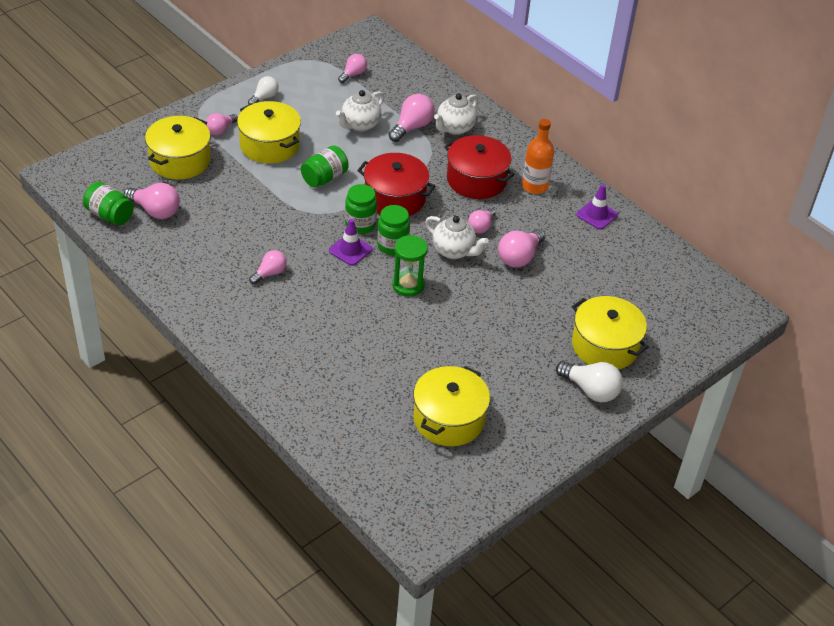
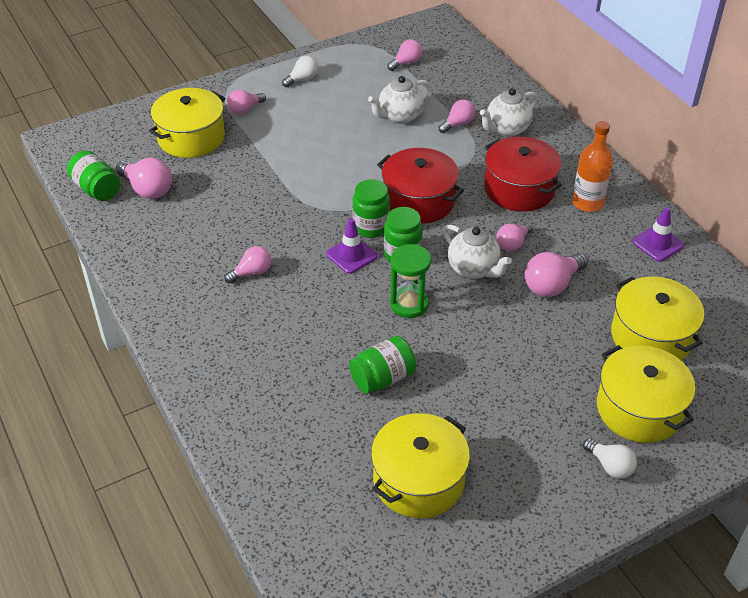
camera: 15 degrees right, 0 degrees up
(269, 145) = (293, 130): yellow pot -> yellow pot (651, 336)
(324, 178) = (344, 171): green jar -> green jar (383, 378)
(412, 127) = (458, 124): pink light bulb -> pink light bulb, size x0.65
(590, 390) = (610, 466): white light bulb -> white light bulb, size x0.65

